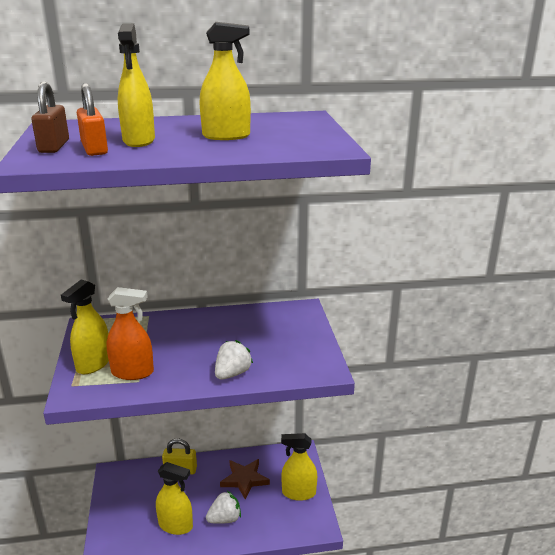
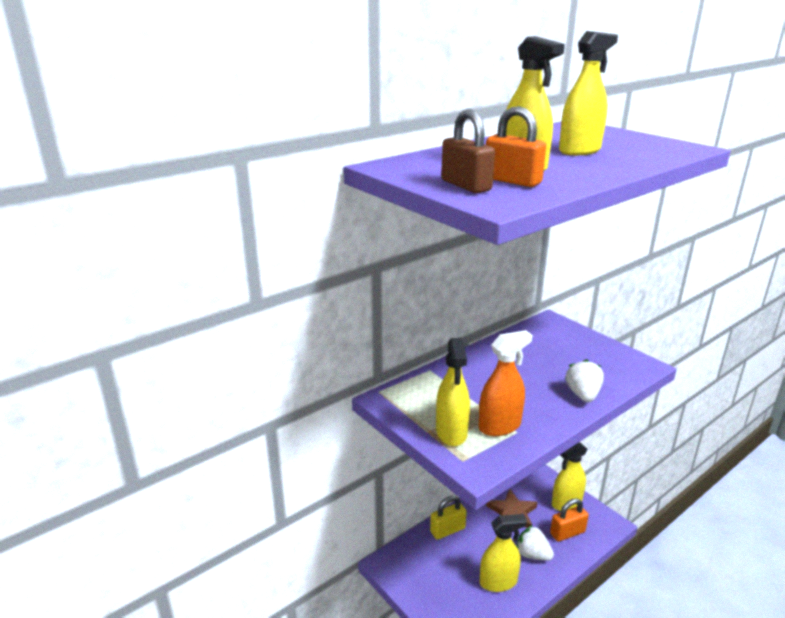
camera: 30 degrees left, 0 degrees up
(225, 519) = (532, 554): white strawberry -> white strawberry turned 90 degrees counterclockwise
(272, 516) = (567, 533): none -> orange padlock

